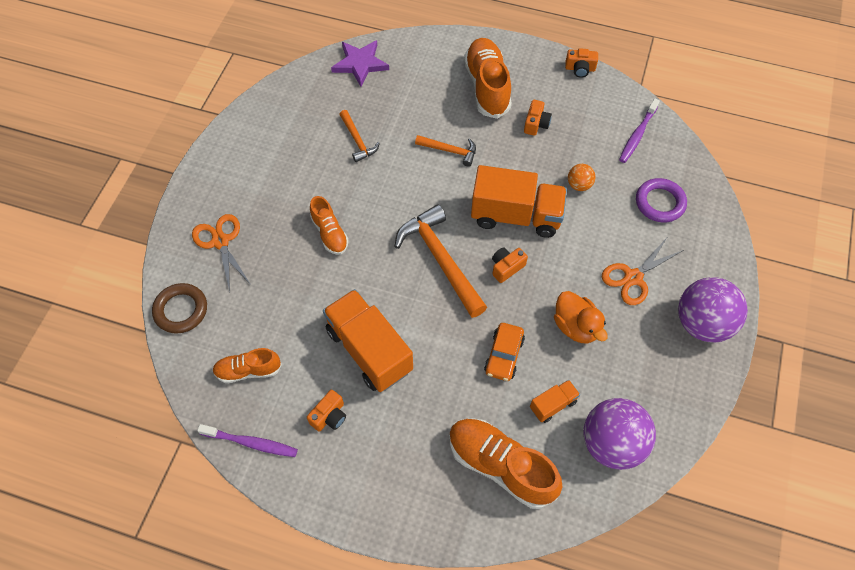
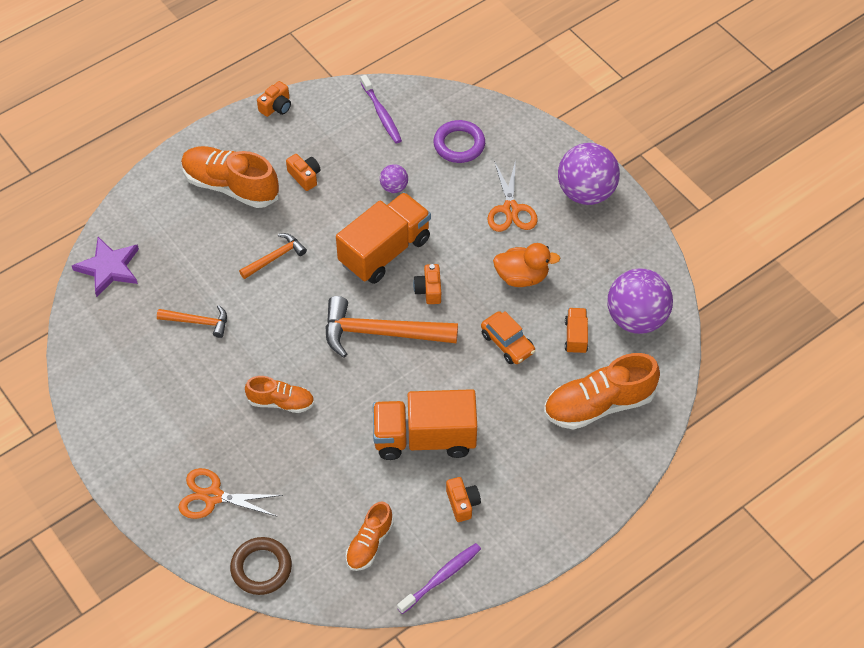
camera: 55 degrees left, 5 degrees down
(579, 185) = (394, 187): orange ball -> purple ball

